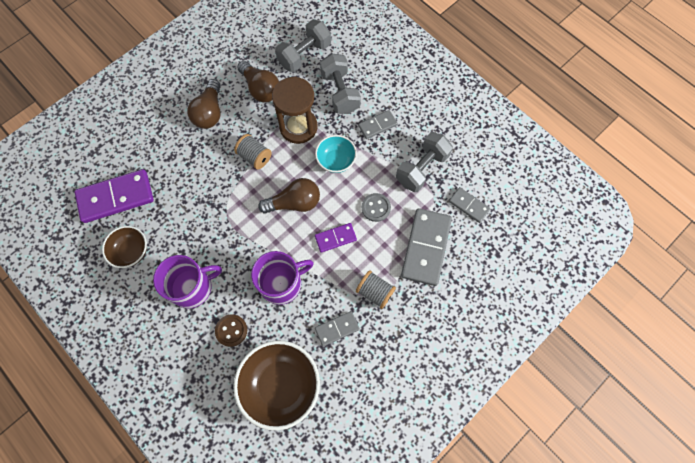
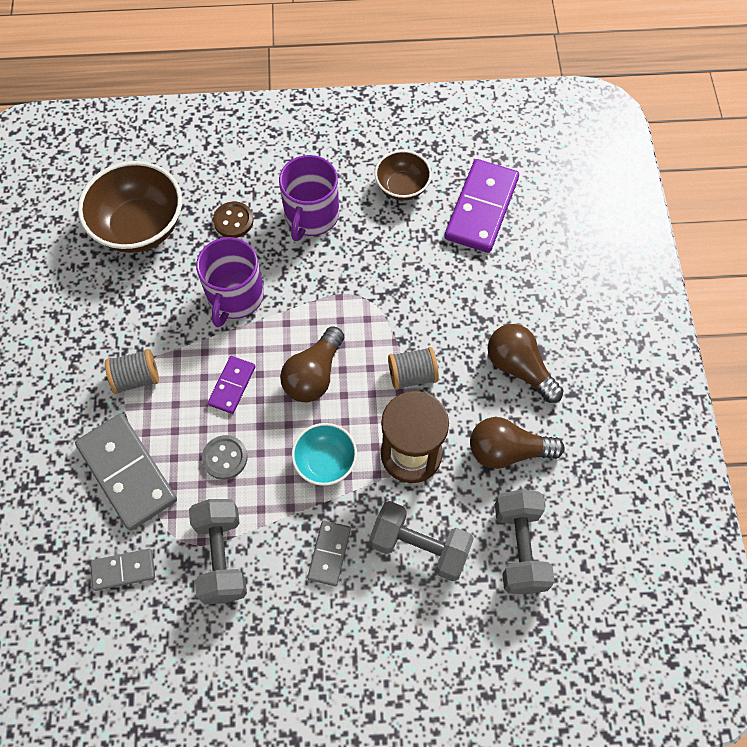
camera: 130 degrees right, 5 degrees down
(337, 329) = (139, 313): grey domino -> none

